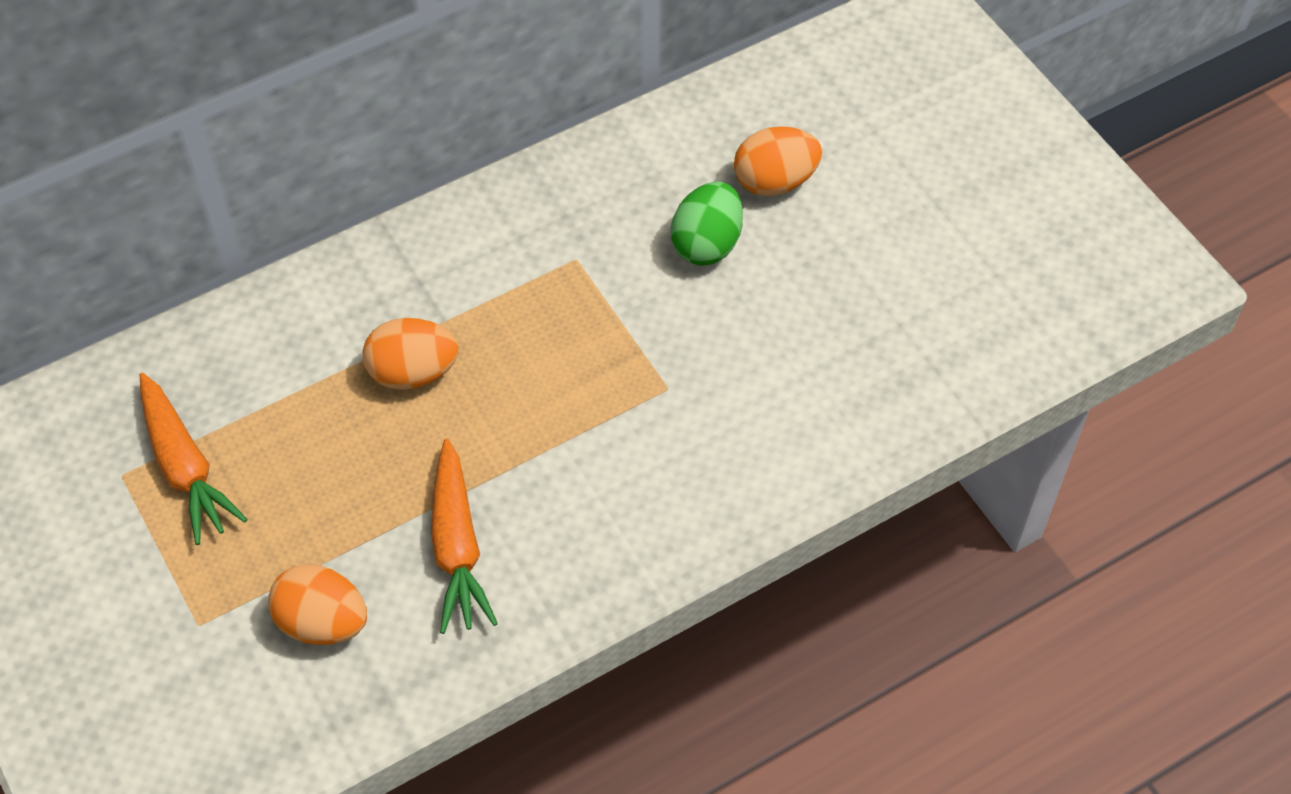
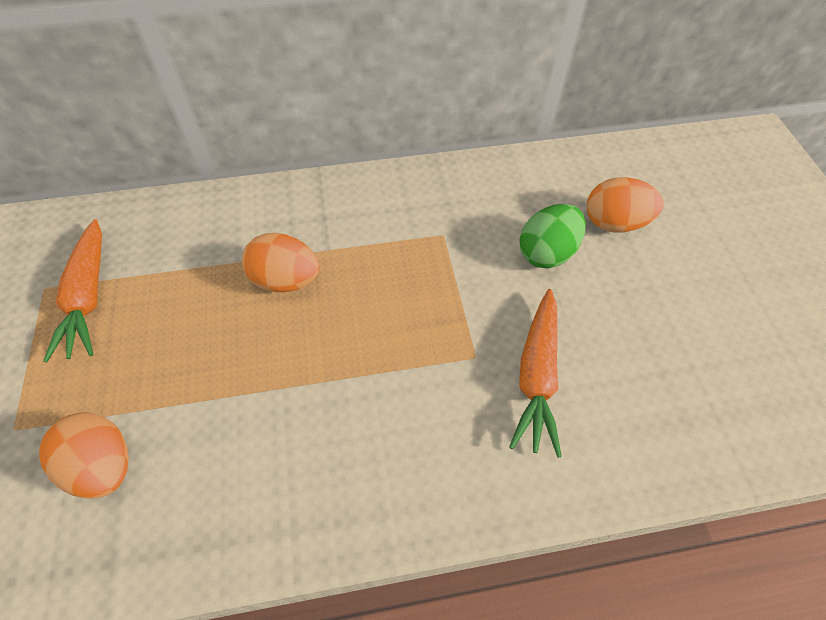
camera: 20 degrees right, 0 degrees up
(457, 546) = (245, 436): orange carrot -> orange carrot (537, 375)

